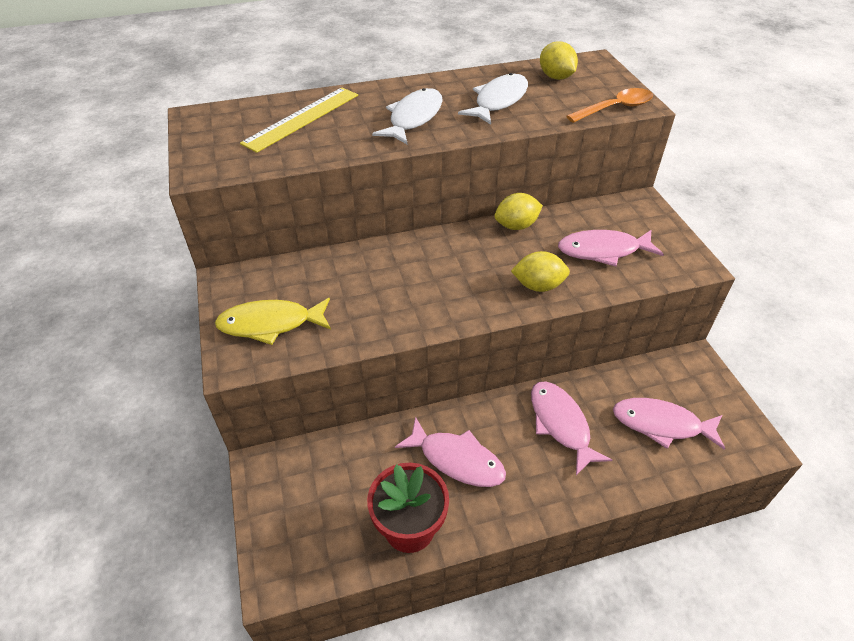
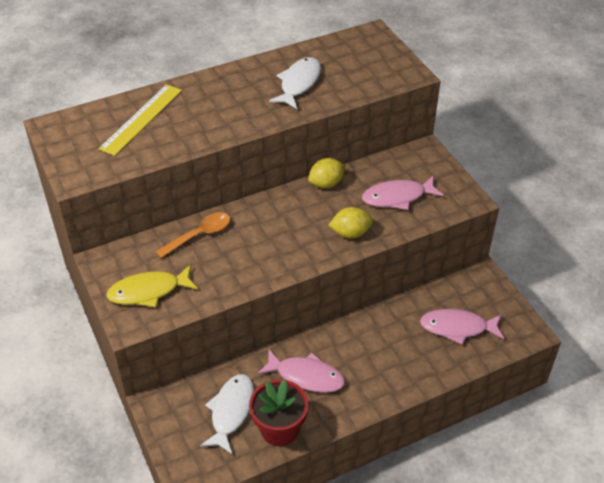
camera: 10 degrees left, 0 degrees up
(413, 118) = (233, 108): white fish -> white fish (231, 411)
(556, 77) = (342, 54): yellow lemon -> none
(561, 424) = (381, 338): pink fish -> none
(615, 108) = (393, 81): orange spoon -> orange spoon (199, 235)

